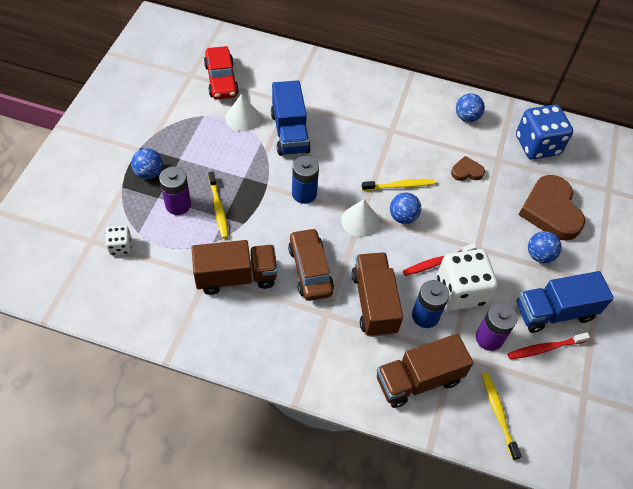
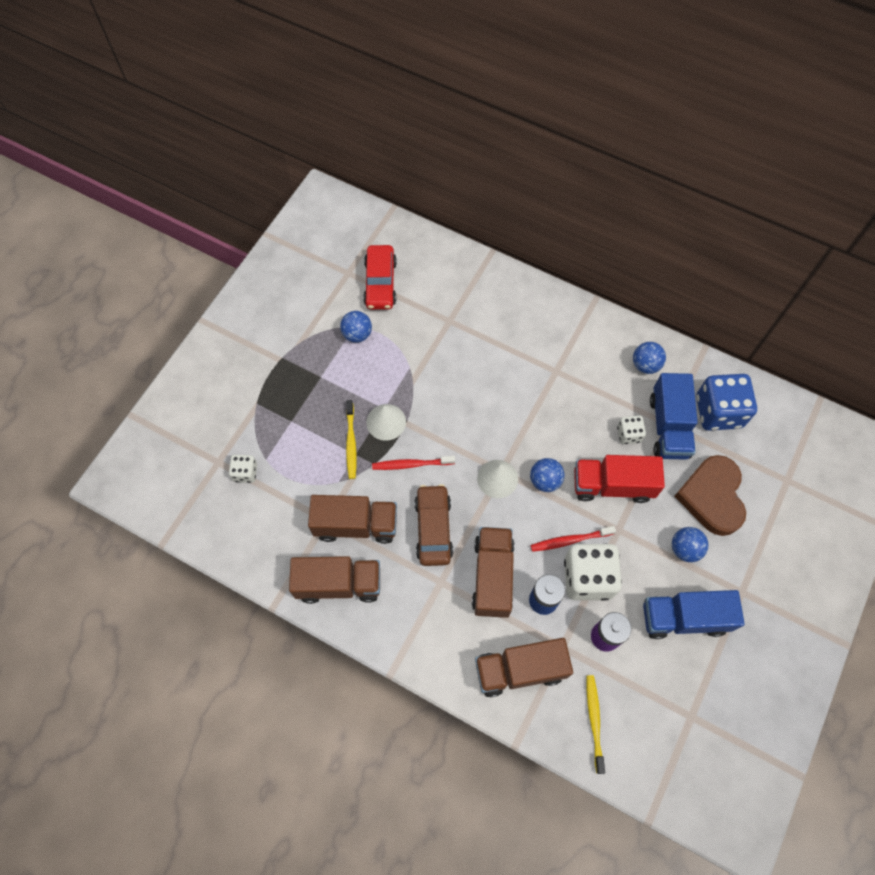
camera: 15 degrees right, 10 degrees up
(149, 173) = (286, 390): blue ball -> blue ball (357, 334)
(178, 205) = (310, 432): purple battery -> none
(229, 330) = (339, 584): none -> brown truck
(242, 118) = (395, 334): white cone -> white cone (386, 422)
(289, 132) = (443, 359): blue truck -> blue truck (668, 426)
(304, 193) = (444, 437): blue battery -> none
(399, 186) = (549, 442): yellow toothbrush -> none
(463, 213) = (612, 485): none -> red truck
(466, 171) = (628, 434): brown heart -> white dice
(545, 348) = (663, 658): red toothbrush -> red toothbrush (411, 464)

